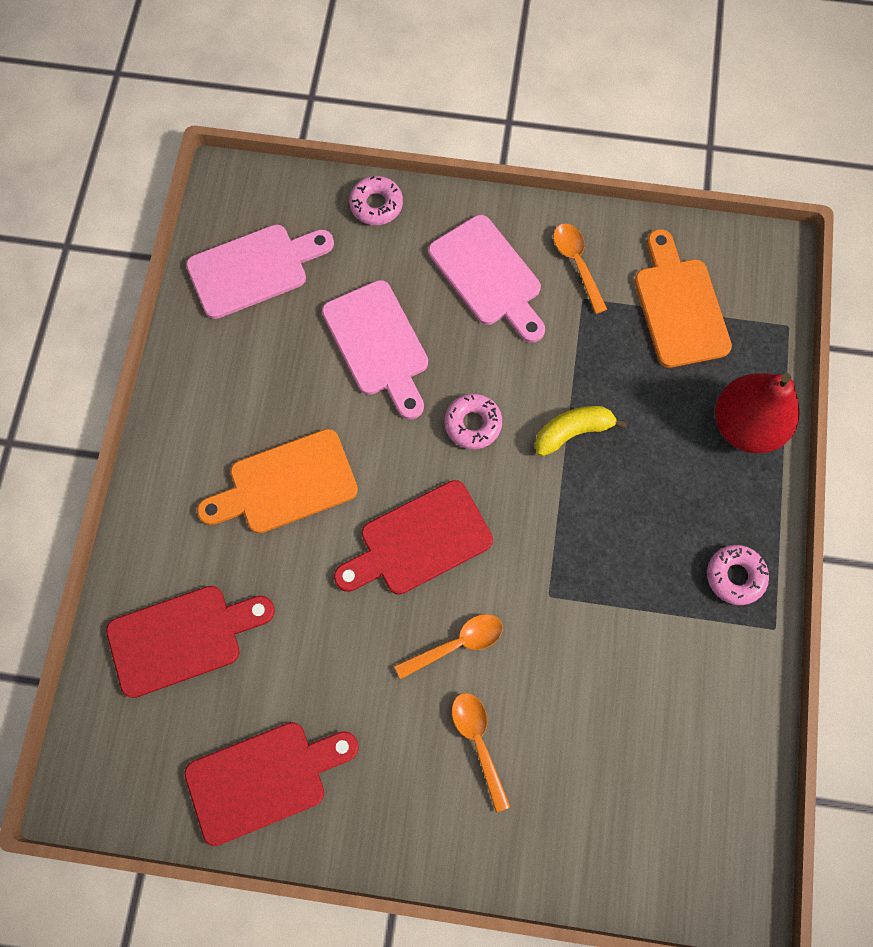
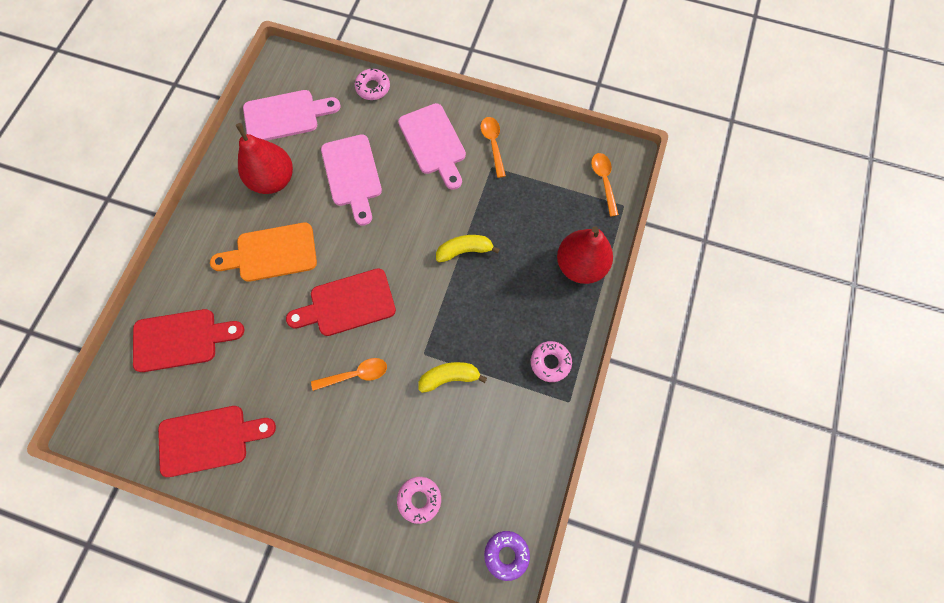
camera: 10 degrees right, 0 degrees up
(260, 371) = (273, 180): none -> red pear
(473, 424) = (401, 235): pink donut -> pink donut (419, 499)
(478, 742) = (354, 441): orange spoon -> orange spoon (603, 181)
(595, 623) = (449, 377): none -> yellow banana
(679, 306) = (554, 181): orange cutting board -> none
(736, 863) = (506, 554): none -> purple donut

